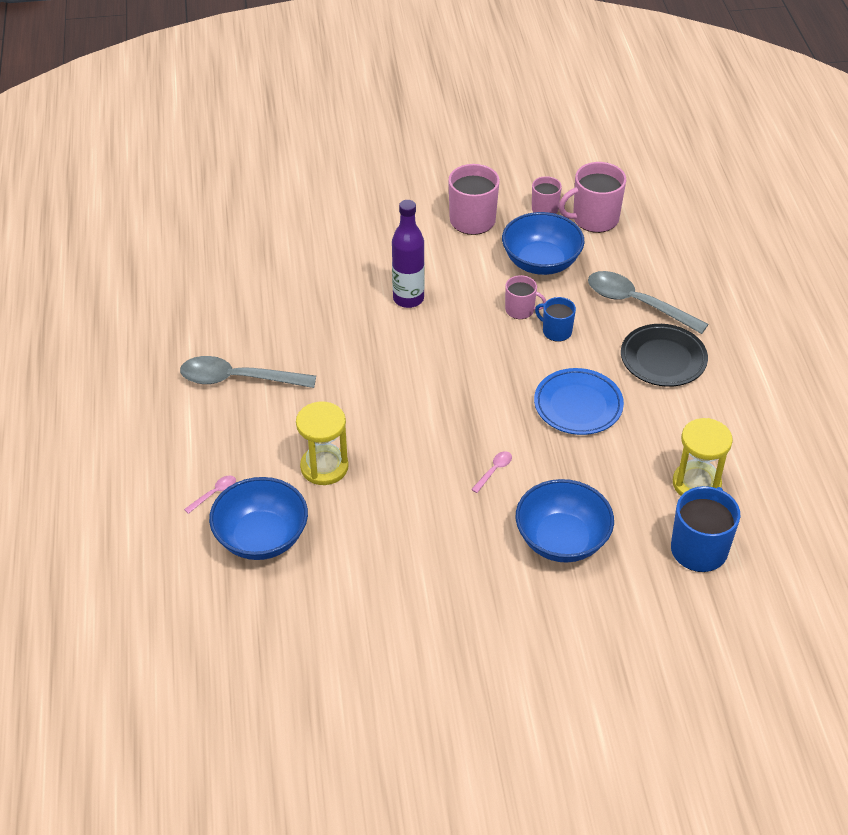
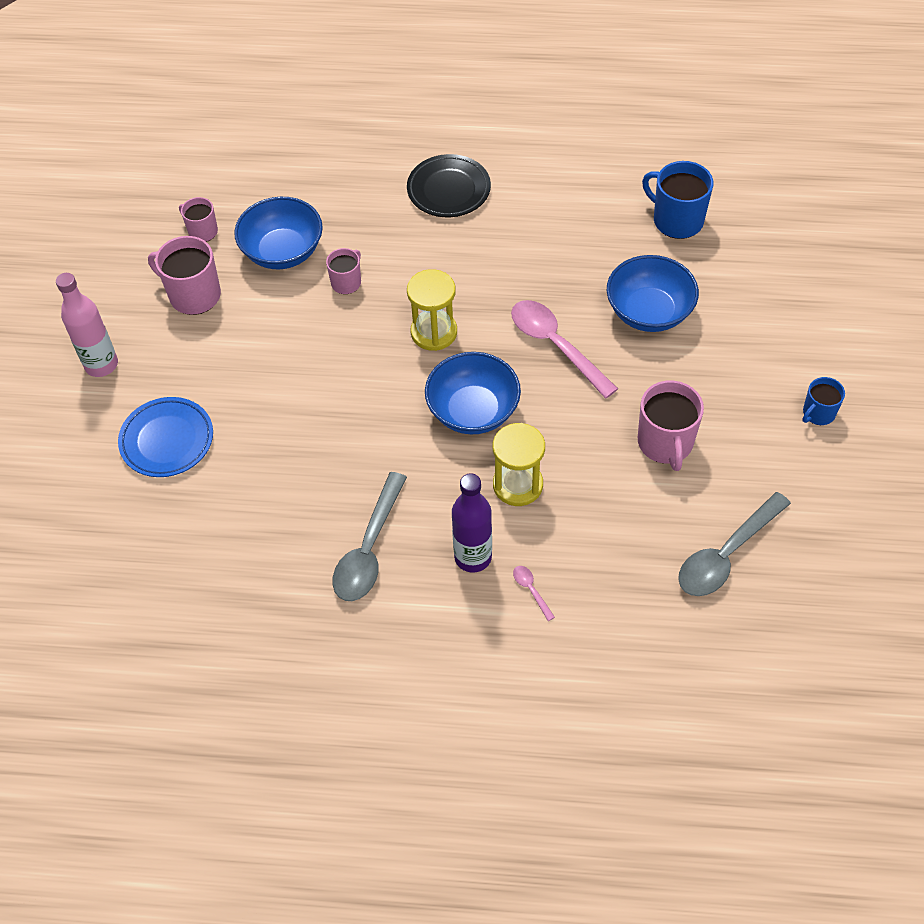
camera: 75 degrees left, 10 degrees up
(261, 537) = (599, 553): blue bowl -> blue bowl (473, 411)
(384, 185) = (101, 365): none -> pink bottle
(408, 299) = (297, 373): purple bottle -> purple bottle (473, 557)
(494, 471) = (555, 345): pink spoon -> pink spoon, size x2.39
(556, 331) = (386, 260): blue mug -> blue mug (818, 413)
(578, 405) = (489, 265): blue plate -> blue plate (167, 440)
(594, 219) = (234, 195): pink mug -> pink mug (665, 443)
(637, 303) = (368, 191): grey spoon -> grey spoon (726, 554)
(696, 484) = (605, 204): yellow hourglass -> yellow hourglass (434, 332)

